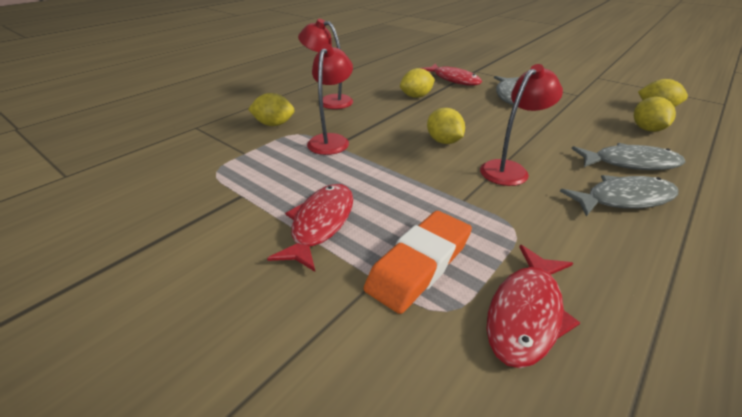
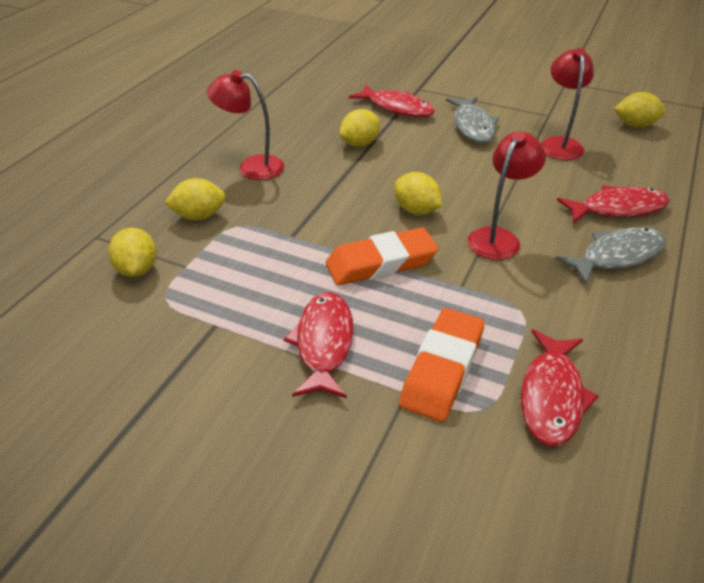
camera: 15 degrees left, 5 degrees up
(331, 140) = (284, 229): red lamp -> red lamp (559, 144)
(398, 173) = (381, 263): none -> orange eraser
(630, 163) = (617, 208): grey fish -> red fish
(646, 129) = (628, 158): yellow lemon -> yellow lemon (137, 269)

